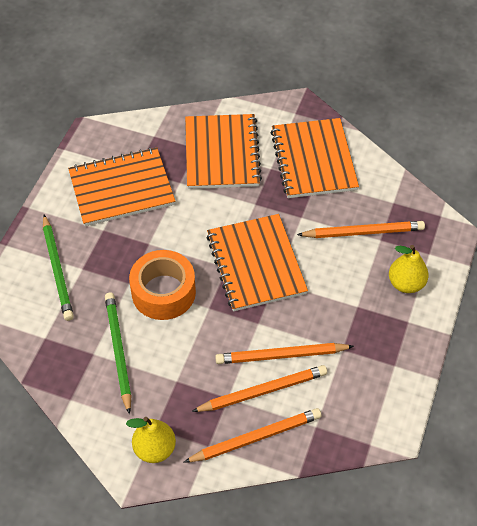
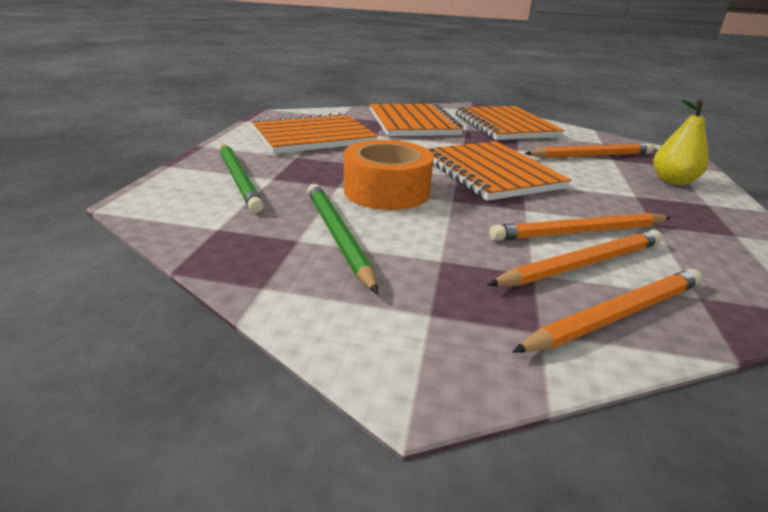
camera: 10 degrees left, 25 degrees down
(154, 449) = (441, 342): yellow pear -> none

